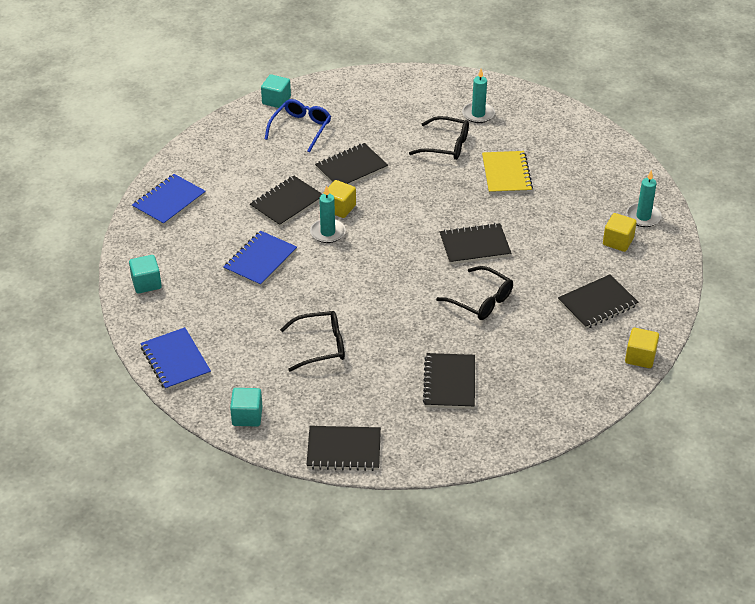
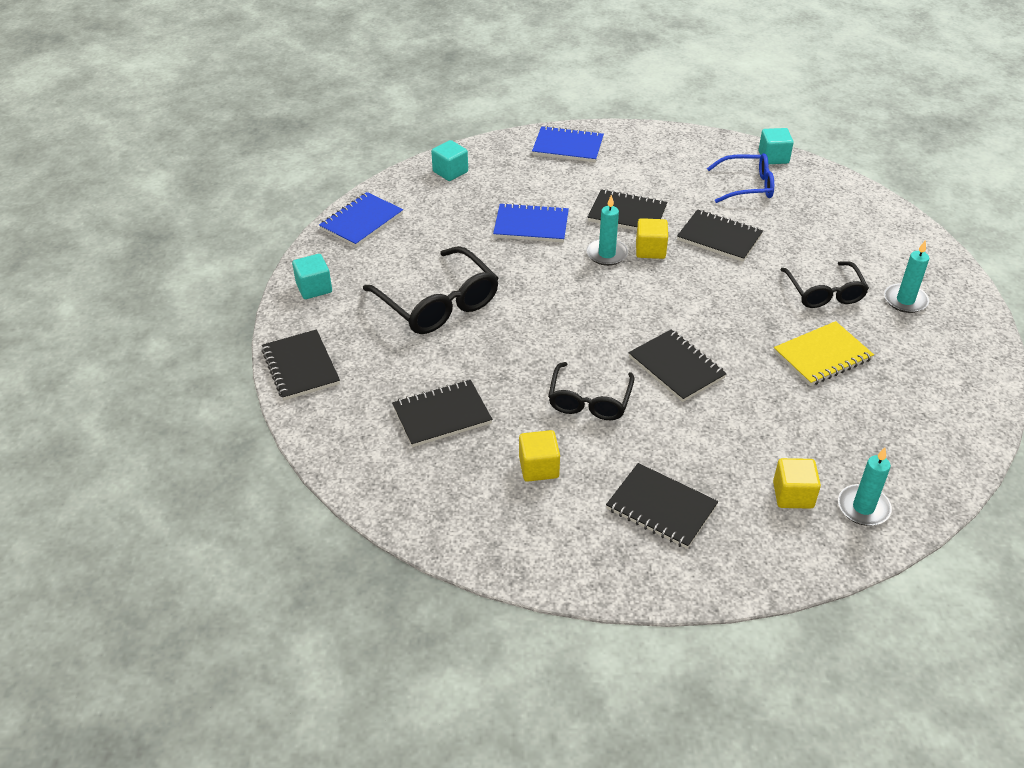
camera: 65 degrees right, 0 degrees up
(320, 346) = (438, 303): black glasses -> black glasses, size x1.53
(640, 357) = (594, 580): yellow cube -> yellow cube (539, 467)

